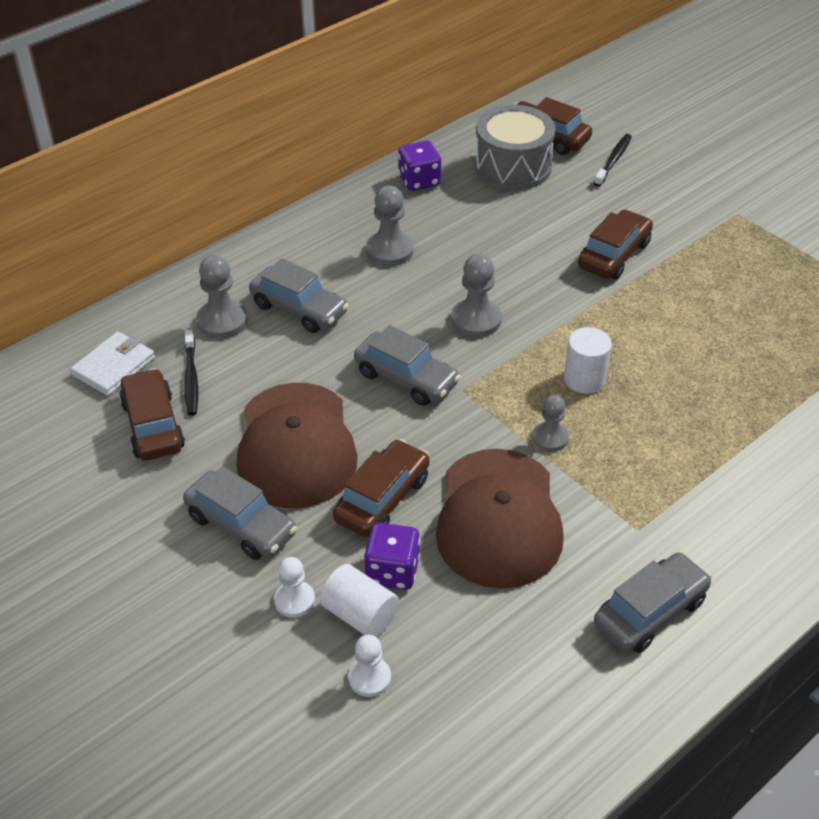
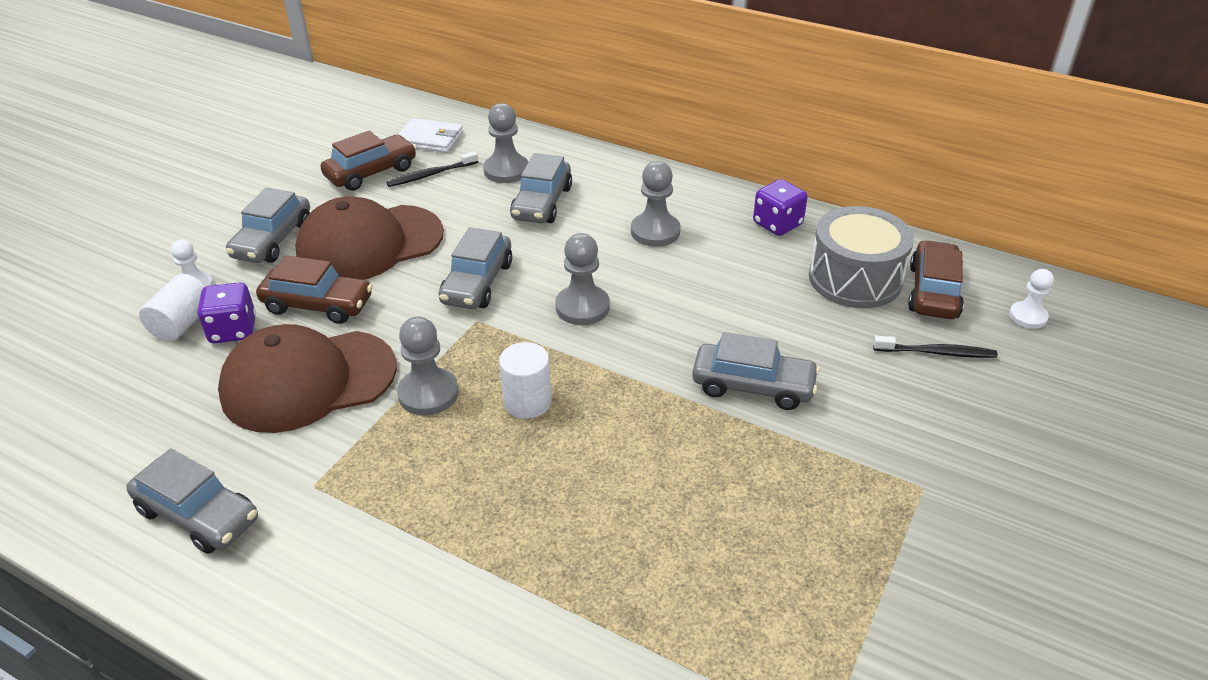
camera: 70 degrees right, 5 degrees down
(369, 678) = (114, 345): white pawn -> white pawn (1028, 316)
(550, 438) = (428, 393): grey pawn -> grey pawn, size x1.53
(614, 255) = (753, 386): brown car -> grey car

